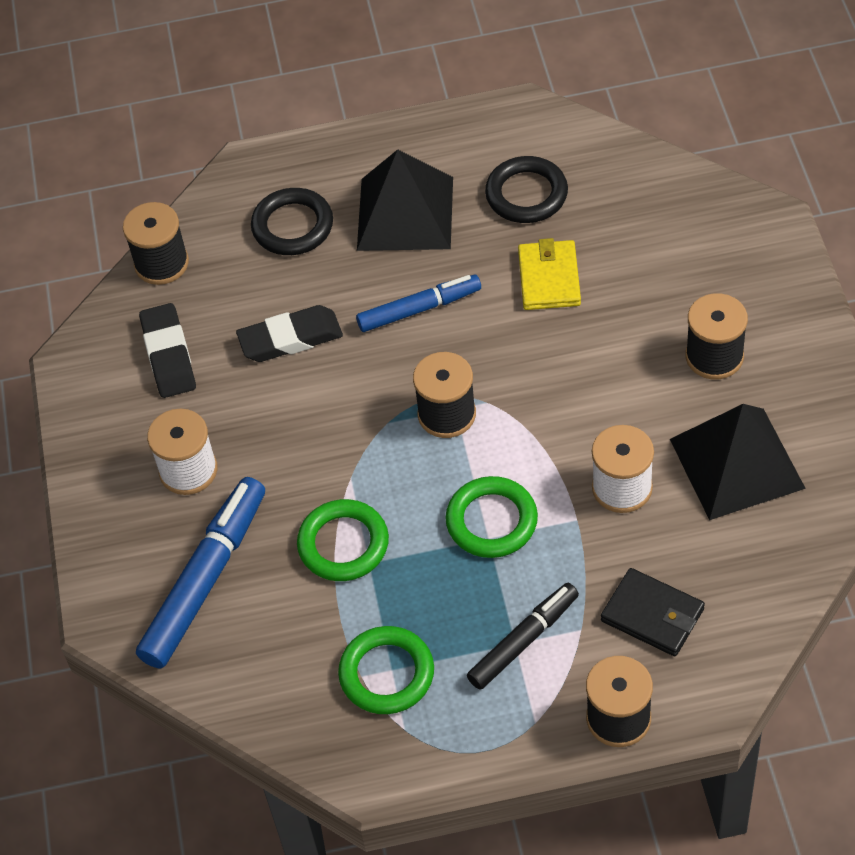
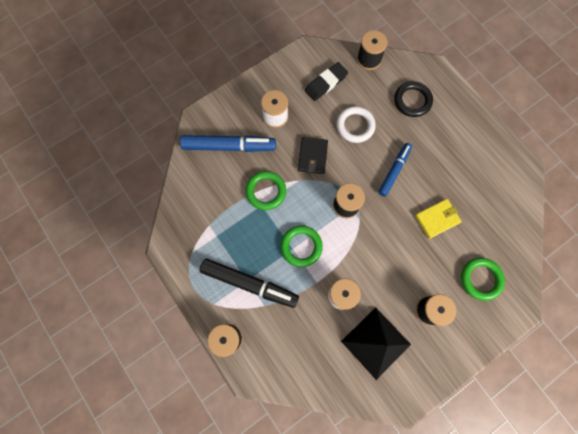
camera: 60 degrees right, 20 degrees up
(290, 338) = (355, 126): black eraser -> white ring
(387, 674) = (213, 235): green ring -> green ring (480, 279)
(405, 213) = (442, 143): black pyramid -> none
(419, 309) = (394, 171): blue marker -> blue marker turned 105 degrees counterclockwise
(524, 641) = (249, 284): black marker -> black marker, size x1.57
(526, 194) = (478, 190): black ring -> none
(652, 615) = (283, 334): black wallet -> black wallet (312, 156)

